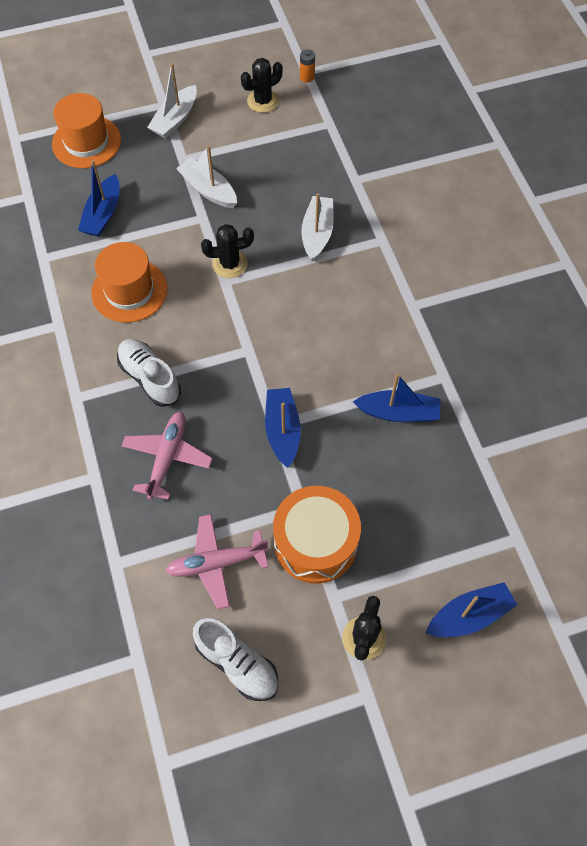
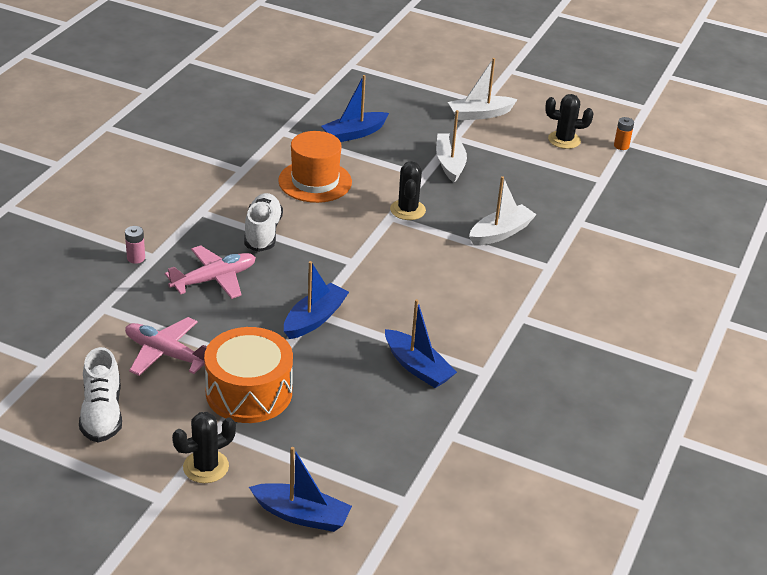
camera: 40 degrees right, 25 degrees down
(82, 490) = (136, 258): none -> pink battery
(86, 142) = (397, 92): orange hat -> none
(230, 264) = (407, 210): black cactus -> black cactus turned 60 degrees clockwise

